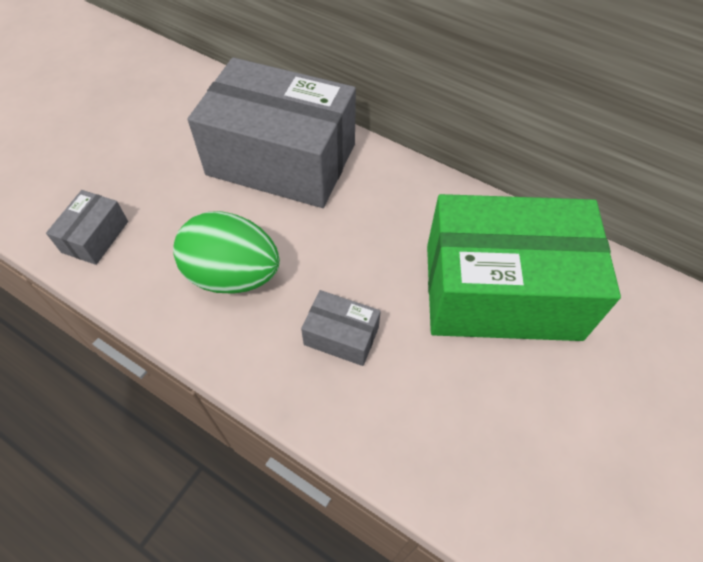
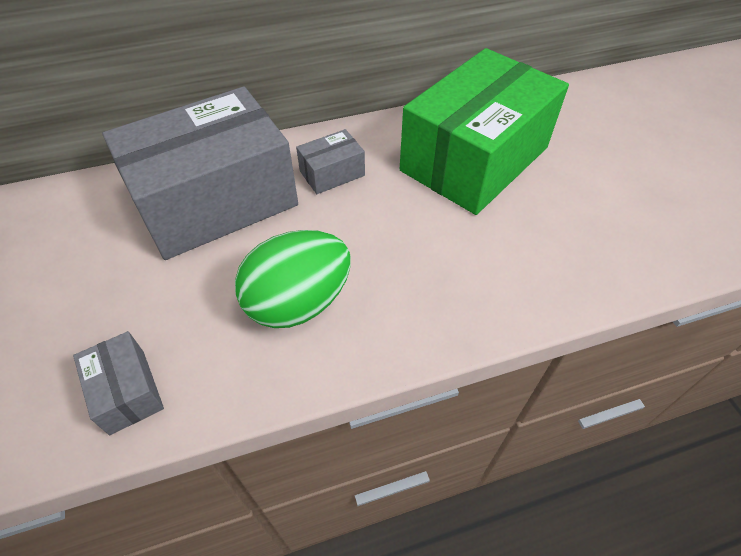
camera: 50 degrees left, 5 degrees down
(341, 336) = (429, 266): grey box -> grey box (332, 173)

